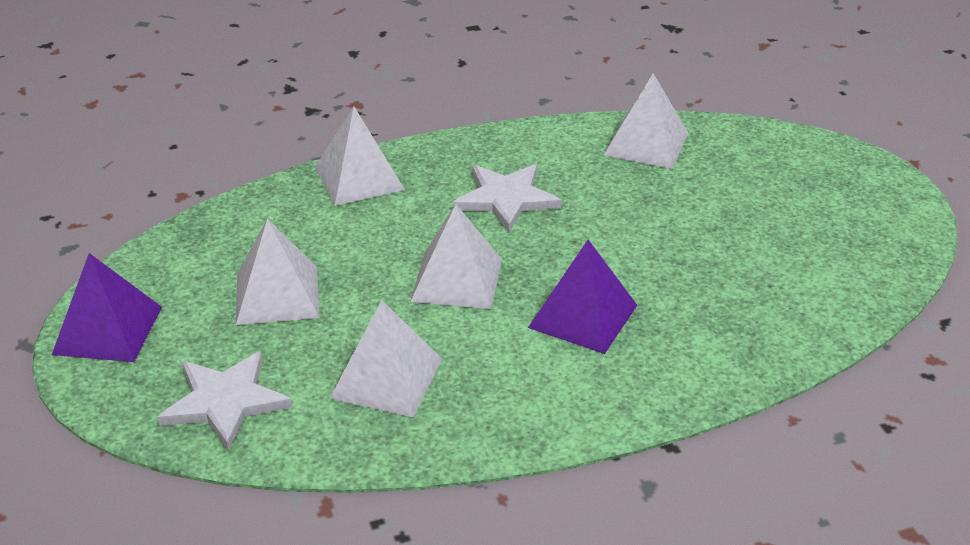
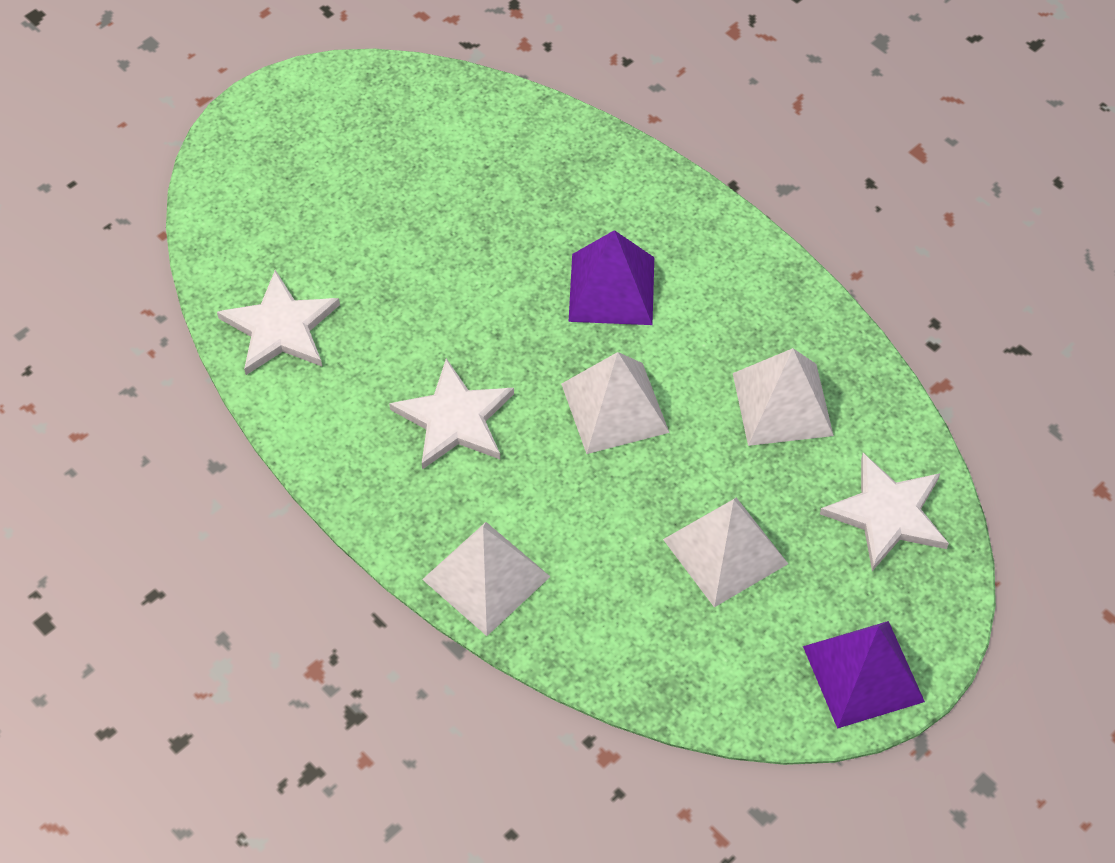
camera: 115 degrees left, 20 degrees up
(646, 144) = (280, 327): white pyramid -> white star

